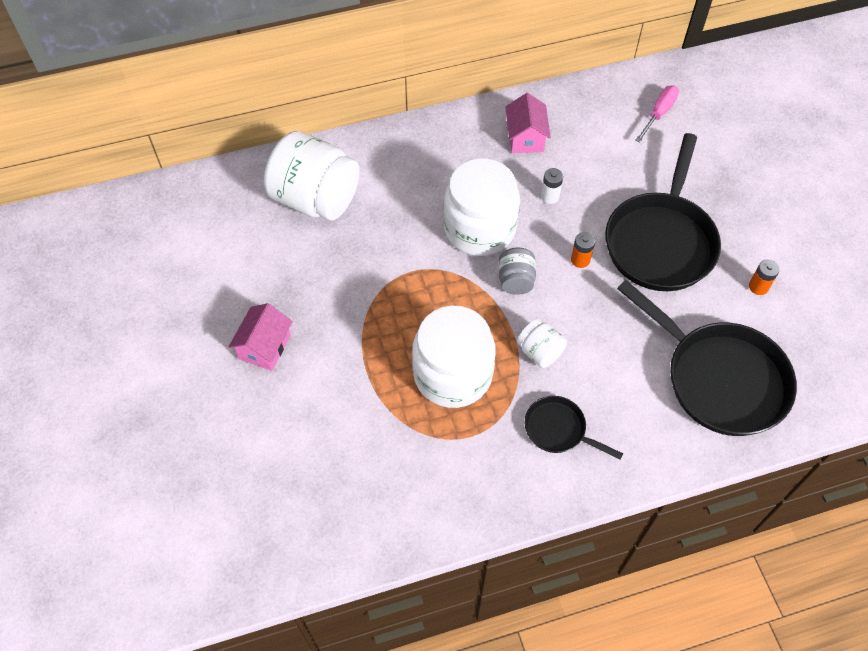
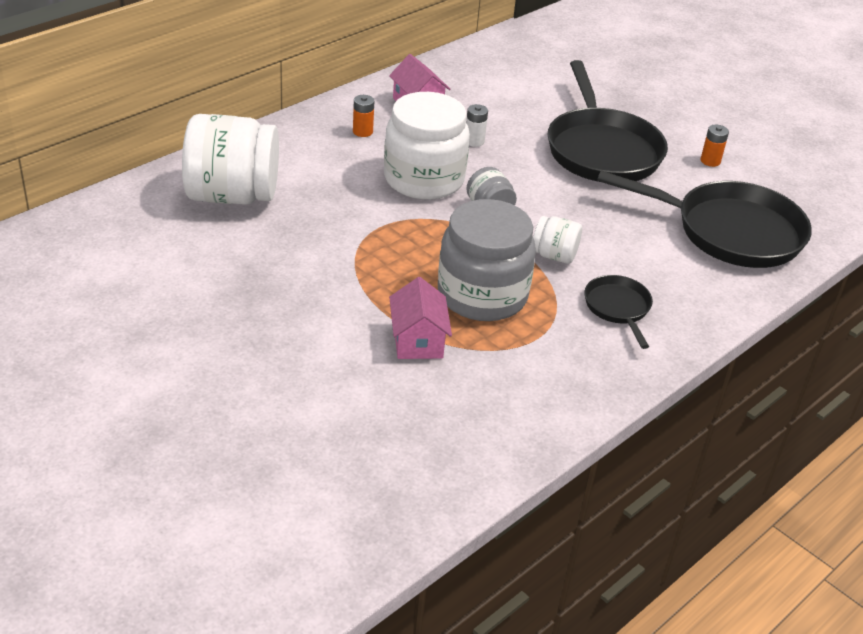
camera: 30 degrees left, 20 degrees down
(264, 347) = (261, 327): pink house -> pink house (417, 340)
(452, 374) = (482, 295): white jar -> grey jar
(558, 430) = (618, 308): black pan -> black pan turned 75 degrees clockwise
(580, 260) = (539, 179): orange battery -> orange battery (362, 131)
(658, 113) = (529, 64): pink screwdriver -> none

